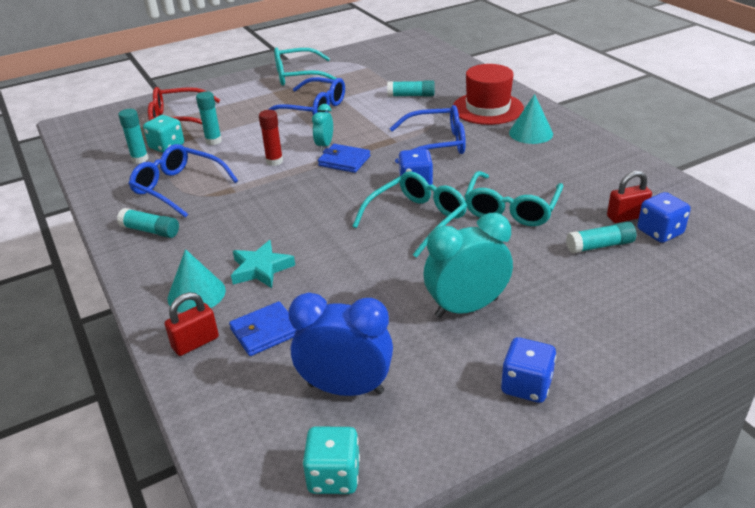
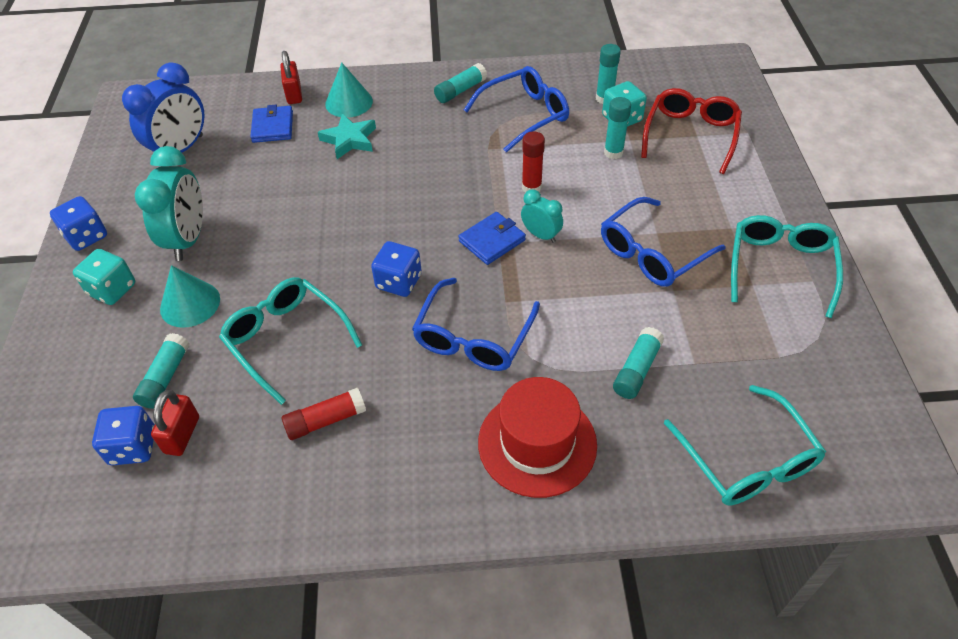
camera: 115 degrees right, 15 degrees up
(334, 476) = (125, 127): turquoise dice -> turquoise dice (112, 289)
(417, 219) = (333, 257): turquoise glasses -> turquoise glasses (747, 460)
(531, 133) = (429, 455): turquoise cone -> turquoise cone (190, 304)
(550, 170) = (326, 420): none -> red glue stick

